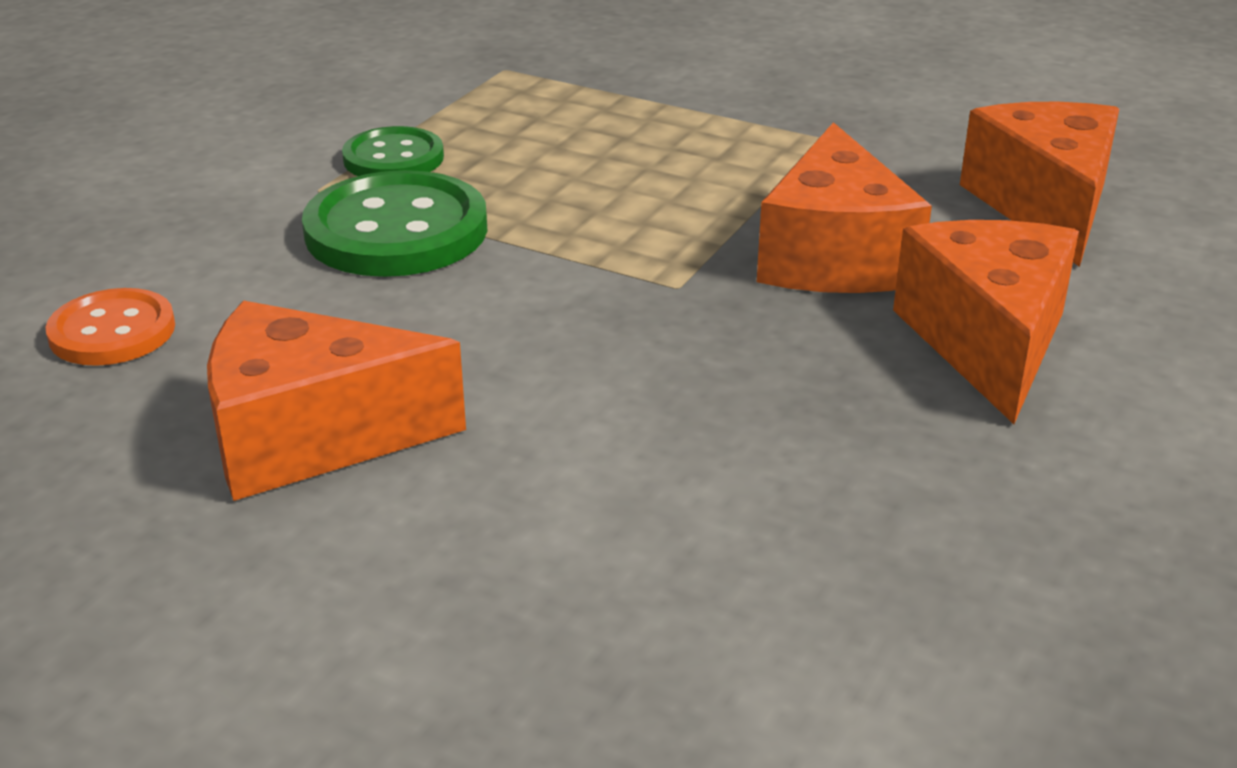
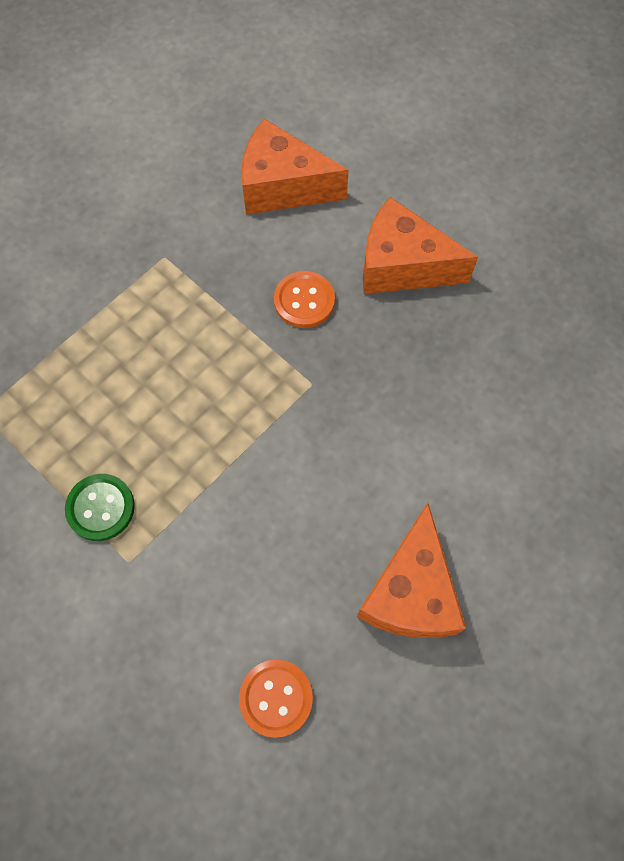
camera: 75 degrees left, 35 degrees up
(396, 231) = (202, 520): green button -> none
(834, 256) = (304, 301): orange cheese -> orange button

